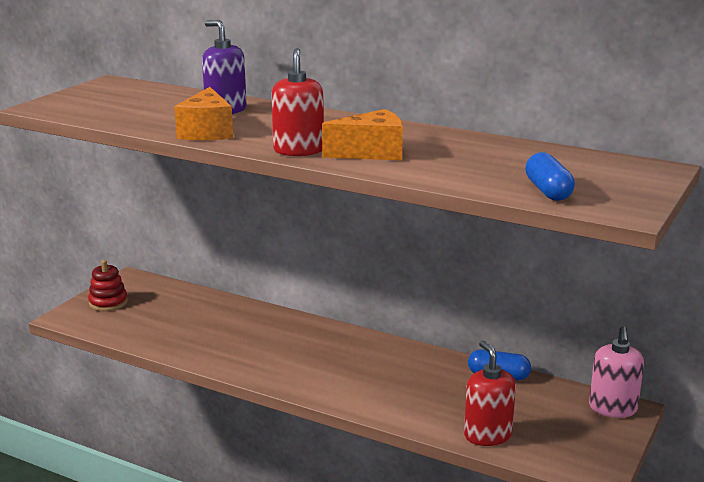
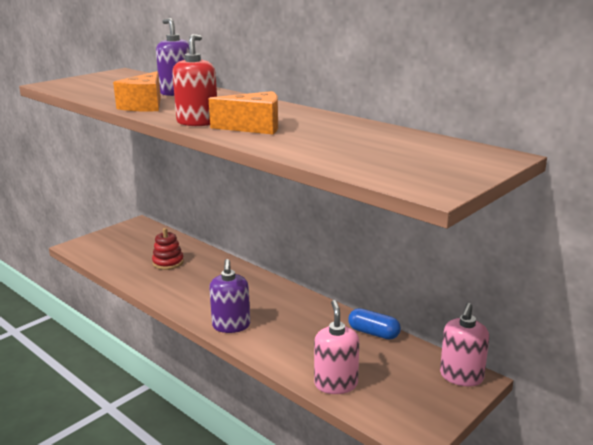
camera: 15 degrees right, 0 degrees up
(108, 302) = (111, 239): red stacking toy -> red stacking toy (168, 262)
(332, 389) = (231, 326): none -> purple soap dispenser
(487, 435) = (336, 384): red soap dispenser -> pink soap dispenser
(547, 191) = (375, 167): blue capsule -> none

